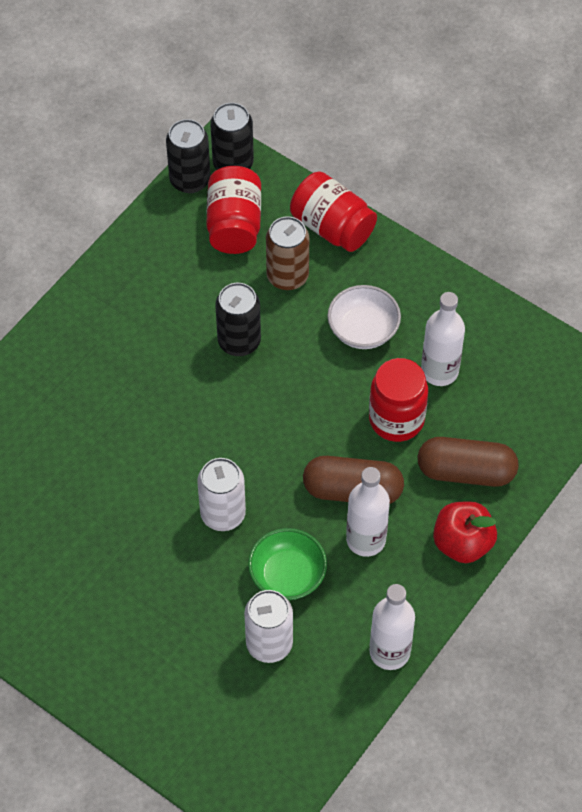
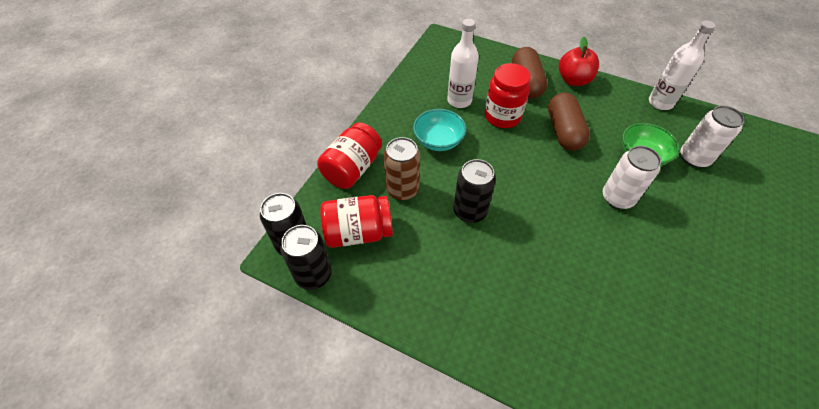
camera: 100 degrees left, 5 degrees down
(363, 330) = (438, 141): white bowl -> turquoise bowl
(366, 540) = (595, 121): white bottle -> none

